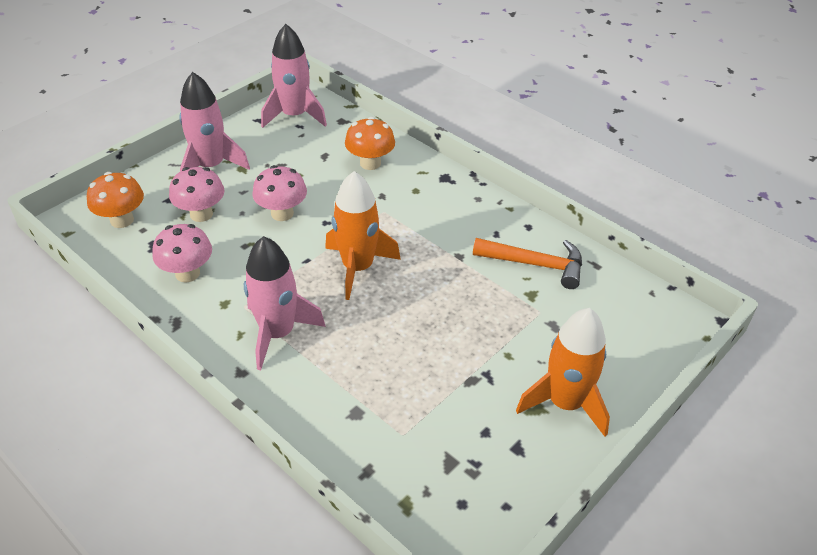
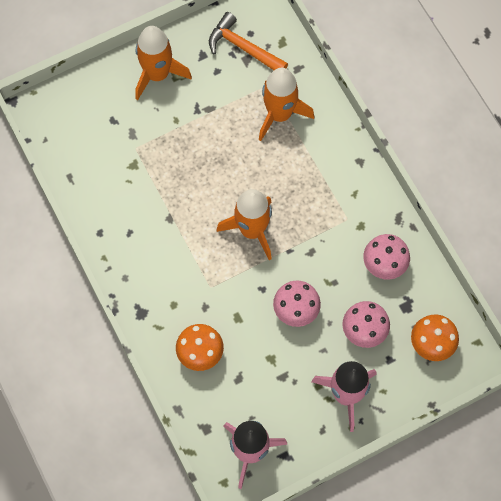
camera: 160 degrees left, 25 degrees up
(278, 333) = (328, 186): pink rocket -> none
(371, 399) = (279, 114): none -> orange rocket
(536, 264) = (115, 191): orange hammer -> orange hammer (243, 47)

